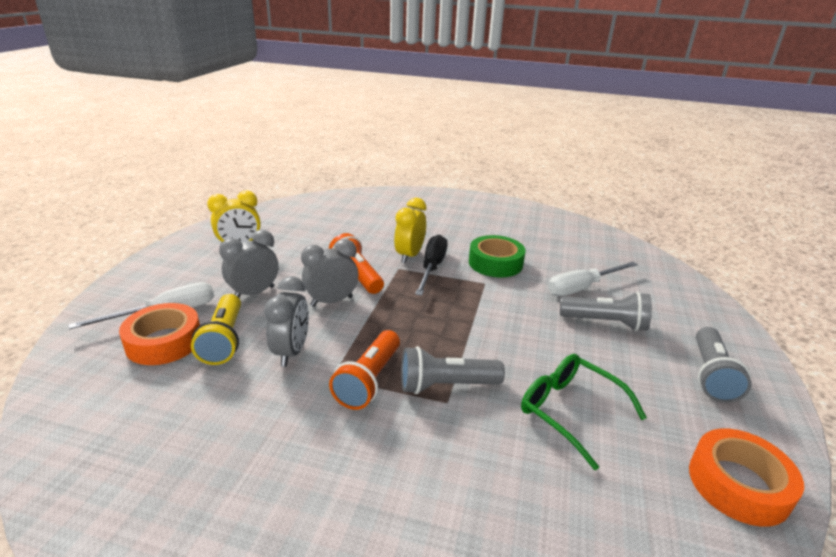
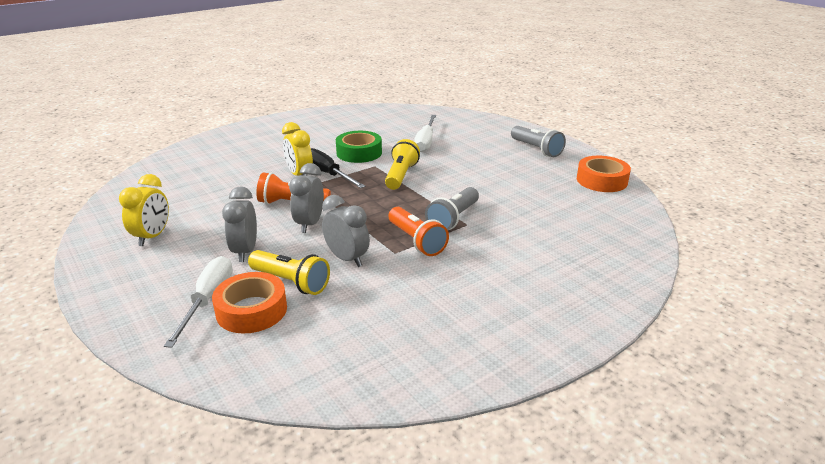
camera: 50 degrees left, 0 degrees up
(488, 307) = (401, 175): none -> yellow flashlight
(570, 411) = (517, 194): green glasses -> none
(605, 323) = (464, 152): grey flashlight -> none

